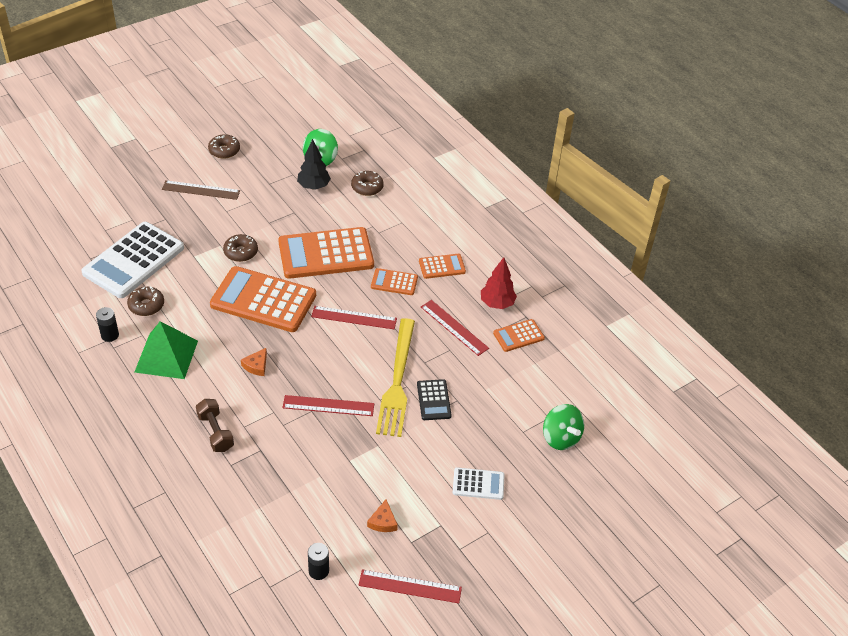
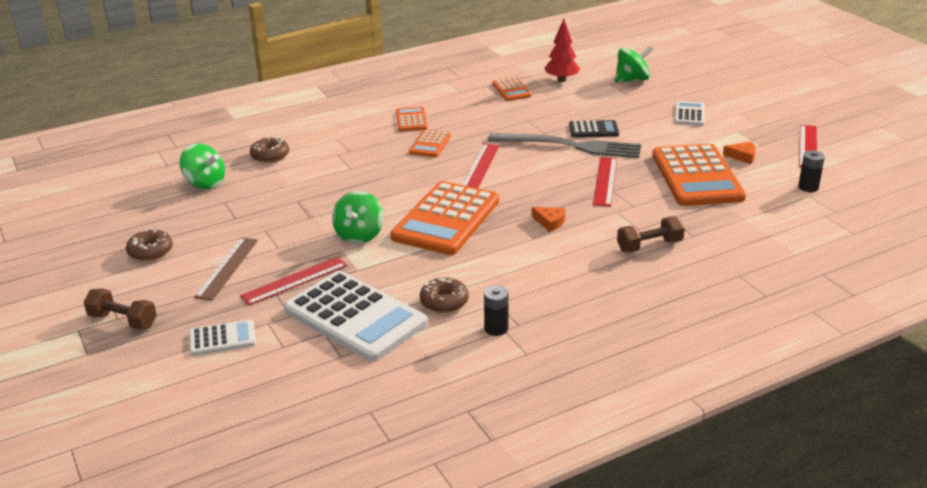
camera: 80 degrees left, 15 degrees down
(117, 201) = (222, 338): none -> white calculator
(143, 155) = (123, 321): none -> brown dumbbell
(166, 356) = (534, 283): green pyramid -> none
(241, 252) = (359, 235): brown donut -> green spinning top
(314, 186) = (254, 188): black tree -> none
(326, 254) = (376, 181): orange calculator -> orange calculator (696, 176)
(397, 381) = (570, 146): yellow fork -> grey fork
(454, 327) = (498, 117): red ruler -> red ruler (294, 280)
(497, 303) = (468, 97): red tree -> red tree (561, 80)

